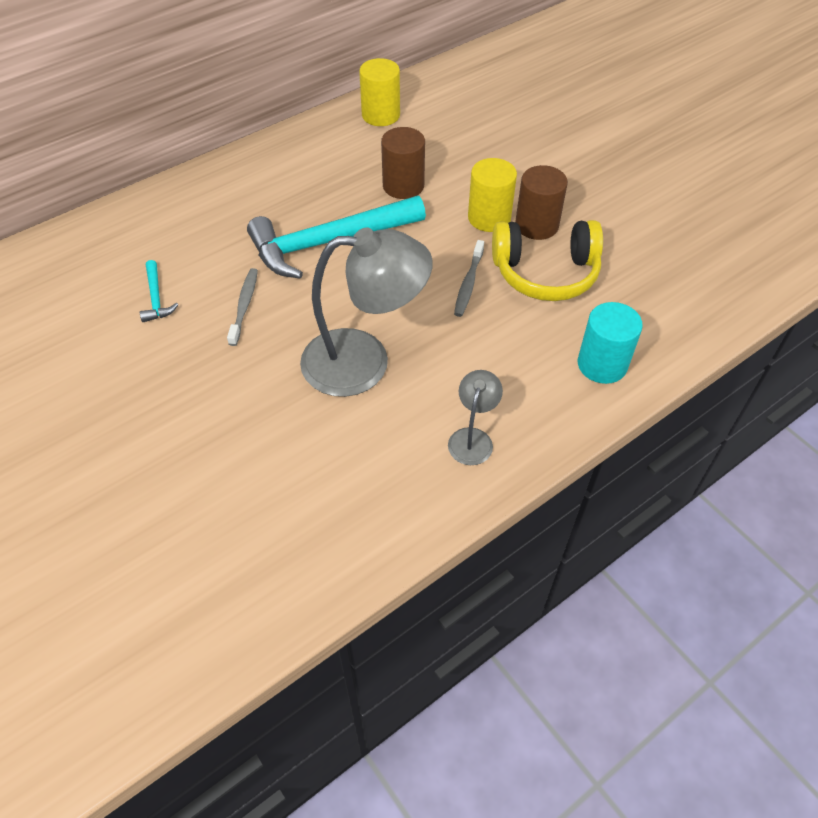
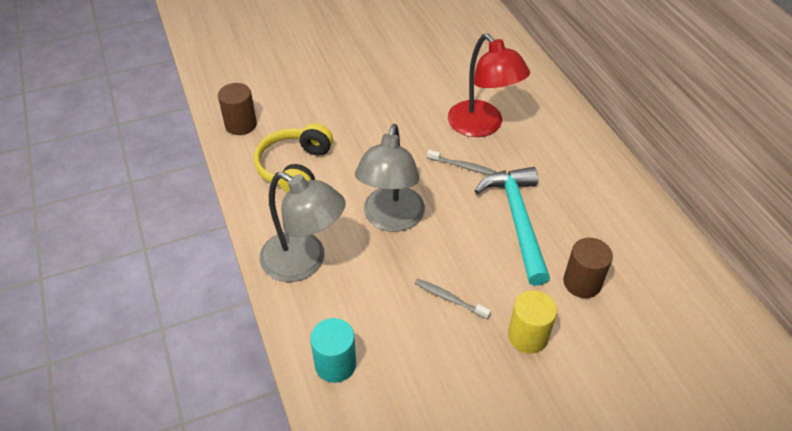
camera: 105 degrees right, 5 degrees down
(156, 298) = (482, 126): turquoise hammer -> red lamp
(381, 115) = (693, 288): yellow cylinder -> none
(472, 438) = (304, 262): grey lamp -> grey lamp, size x2.09
(536, 225) = (510, 371): brown cylinder -> brown cylinder (241, 124)
(545, 273) = (447, 358): yellow headphones -> yellow headphones (295, 168)

